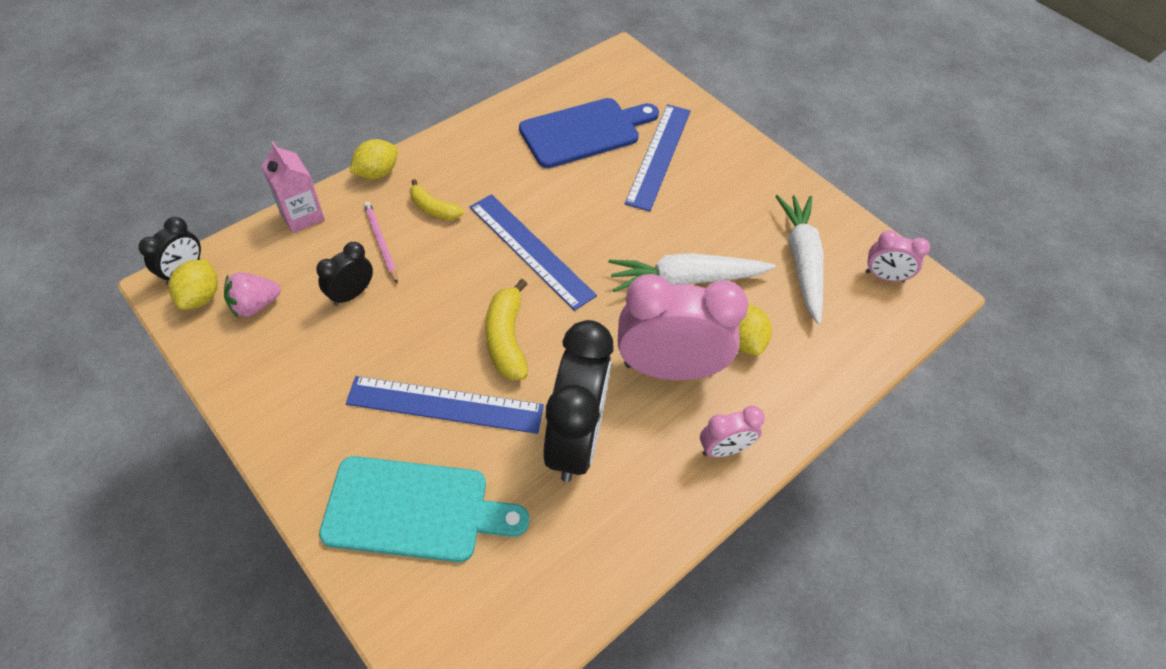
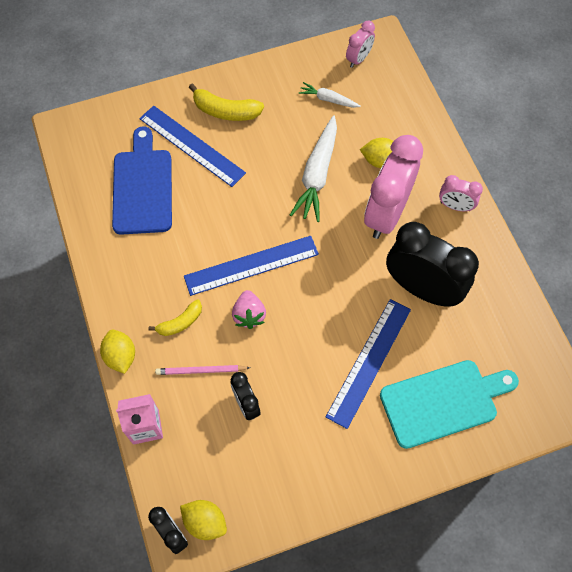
camera: 65 degrees left, 10 degrees up
(255, 305) = (230, 479): pink strawberry -> pink strawberry (249, 315)
(414, 509) = (443, 401): turquoise cutting board -> turquoise cutting board turned 45 degrees clockwise
(506, 339) = (327, 306): yellow banana -> yellow banana (225, 111)
(724, 449) = (455, 206): pink clock -> pink clock turned 105 degrees clockwise
(801, 261) = (328, 99): white carrot -> white carrot, size x0.54

